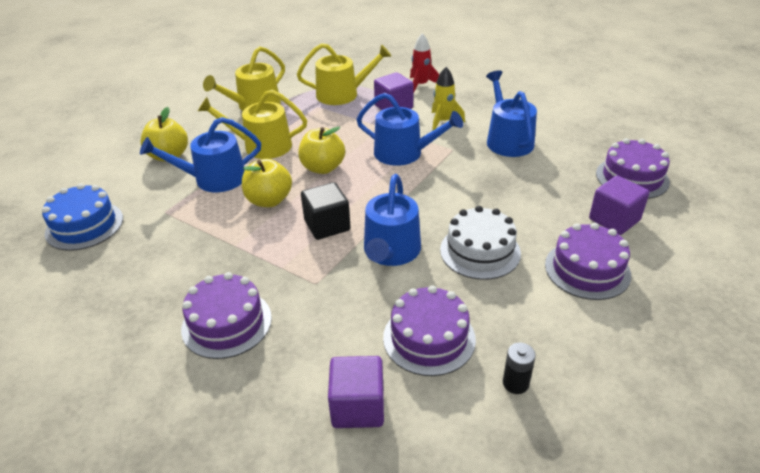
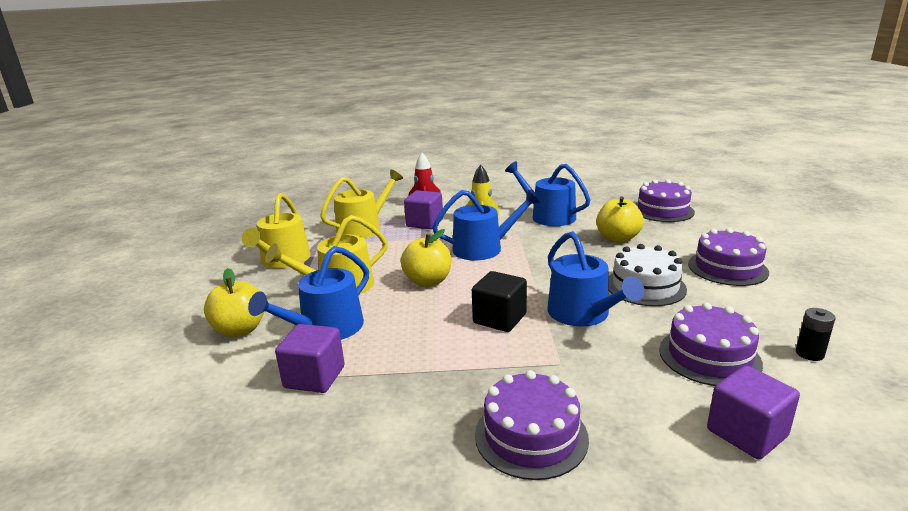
camera: 35 degrees left, 15 degrees down
(84, 225) = (216, 433): blue cake -> none
(269, 200) = (414, 323): yellow apple -> yellow apple (617, 238)
(614, 220) = (693, 235): purple cube -> purple cube (314, 377)

